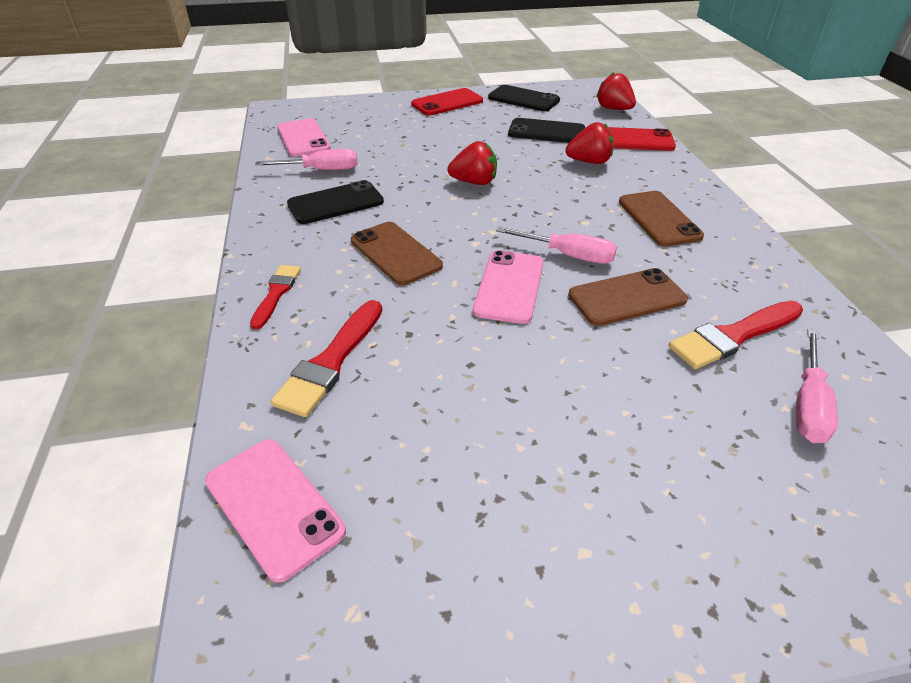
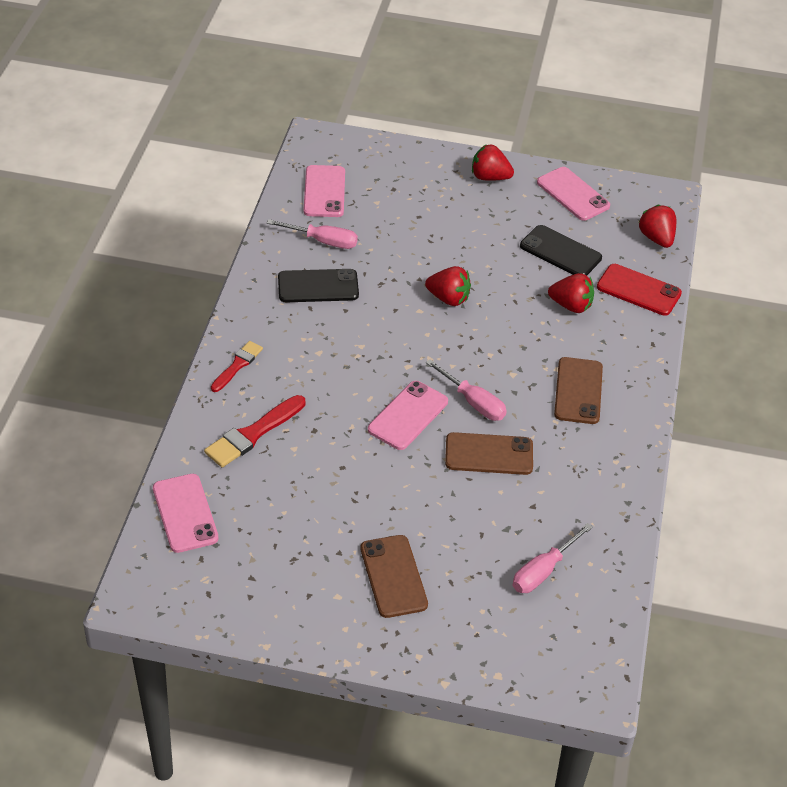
camera: 20 degrees right, 5 degrees up
(395, 253) = (340, 356): brown phone -> brown phone (393, 576)
(447, 103) = (489, 177): red phone -> red strawberry
(523, 99) = (573, 194): black phone -> pink phone
(733, 336) = (539, 510): red brush -> none

